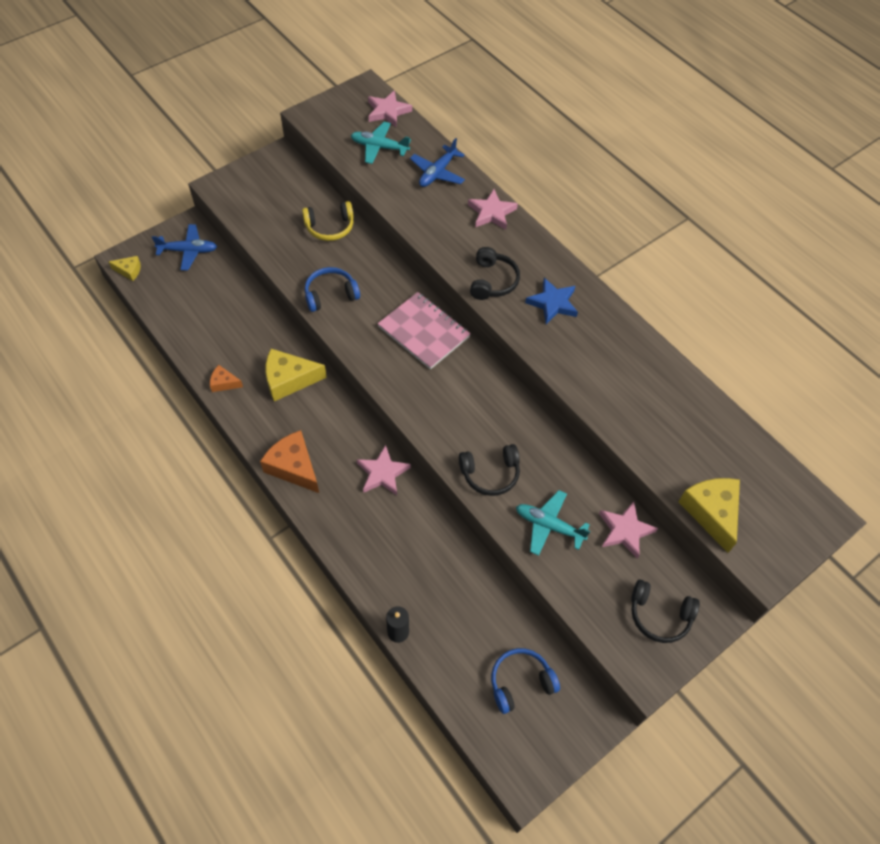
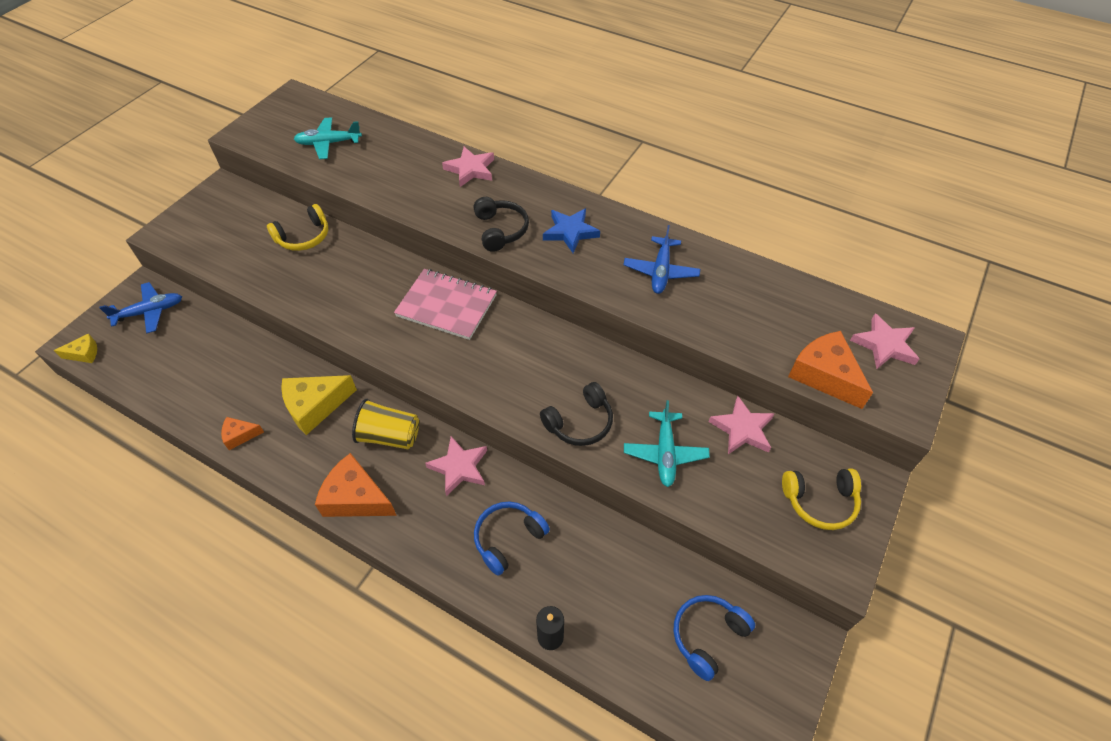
camera: 20 degrees left, 5 degrees down
(330, 294) = (330, 301): blue headphones -> blue headphones (508, 539)
(338, 426) = (389, 436): none -> yellow cup
(388, 111) = (324, 110): pink star -> pink star (884, 345)
(437, 173) = (399, 149): blue plane -> blue plane (660, 271)
(549, 526) = (665, 453): turquoise plane -> turquoise plane turned 90 degrees counterclockwise
(659, 615) = (820, 501): black headphones -> yellow headphones
(711, 512) = (824, 375): yellow cheese -> orange cheese

